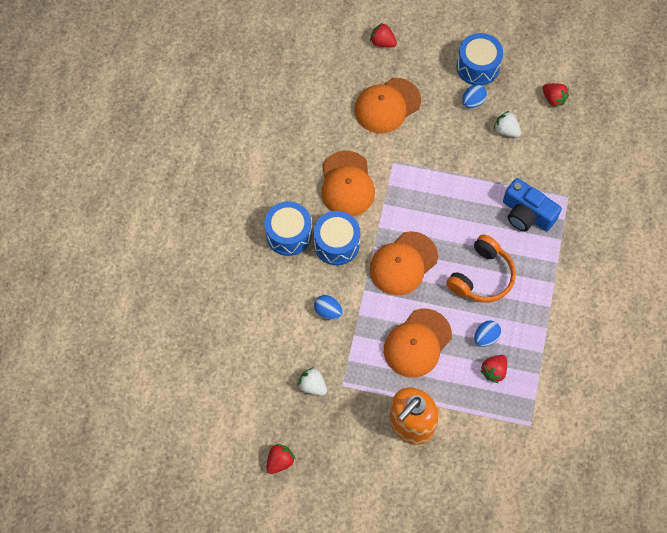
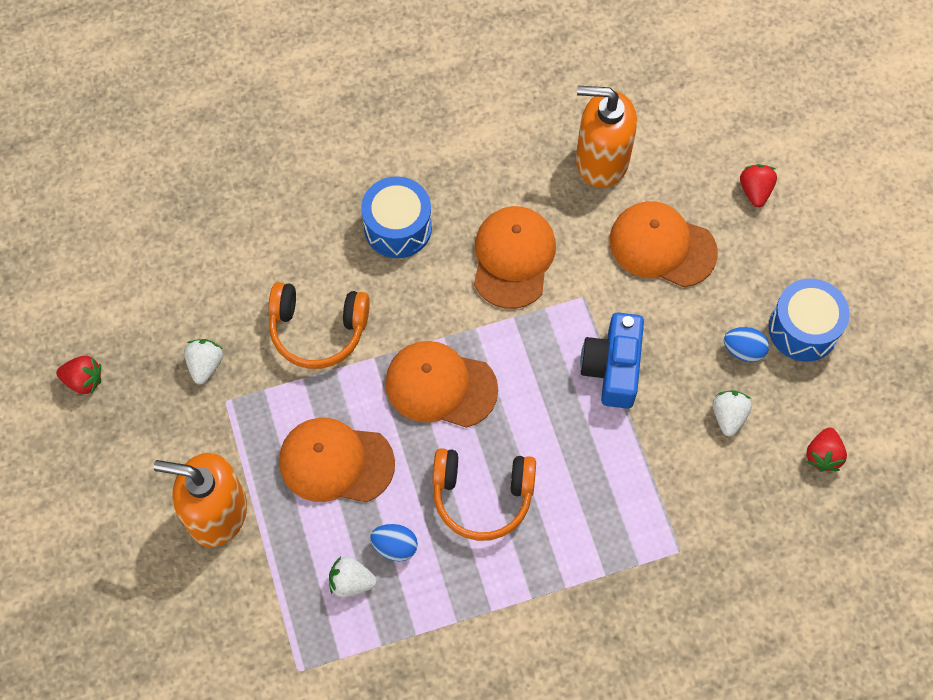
camera: 60 degrees right, 0 degrees up
(314, 106) = (601, 160): none -> orange soap dispenser
(328, 311) = (318, 330): blue egg -> orange headphones
(336, 244) = (419, 290): blue drum -> none
(347, 184) = (513, 258): orange cap -> orange cap turned 135 degrees clockwise
(494, 371) = (351, 582): red strawberry -> white strawberry
(527, 214) = (615, 508): blue camera -> blue camera (613, 367)

